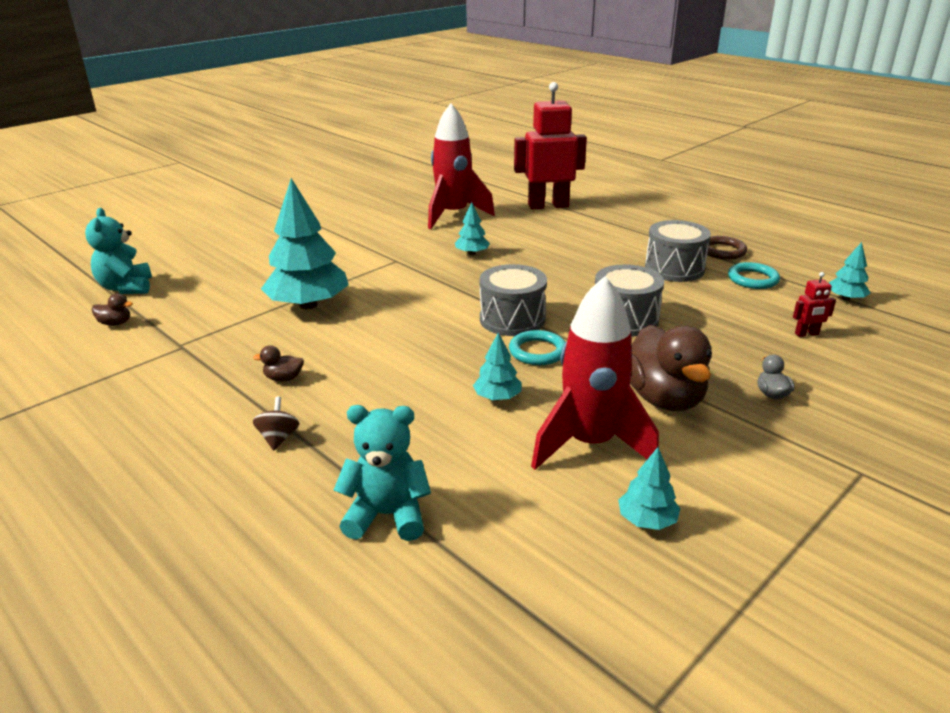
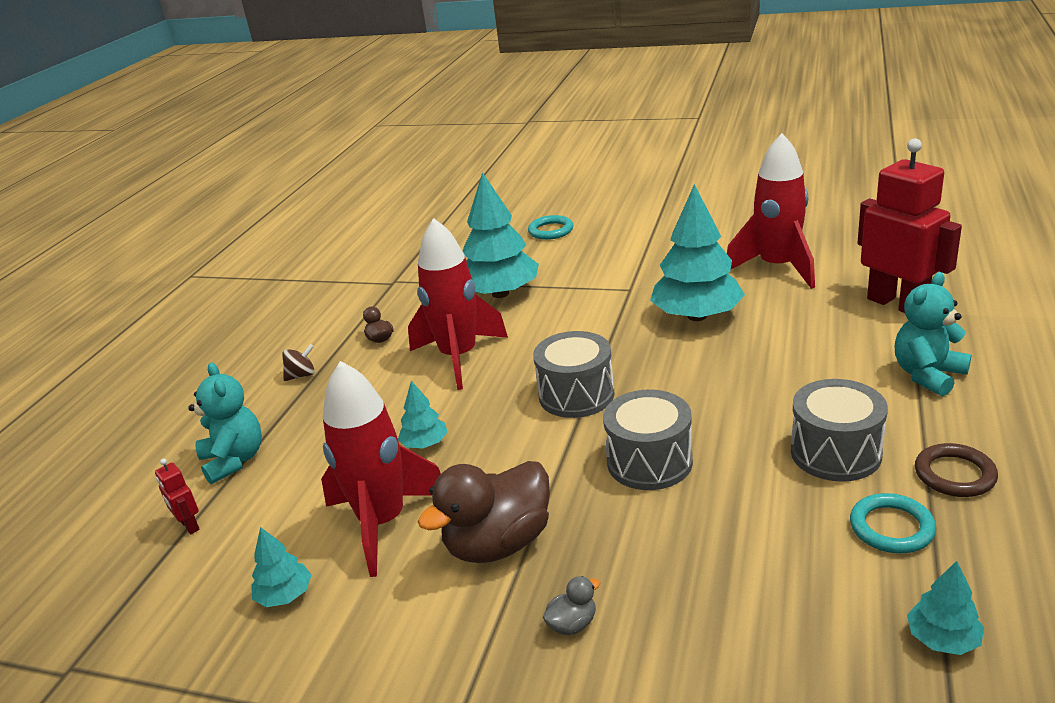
camera: 65 degrees right, 0 degrees up
(115, 323) = (403, 246): brown duck -> none
(126, 288) = (455, 222): turquoise teddy bear -> turquoise teddy bear (927, 375)
(384, 349) = (459, 358): none -> red rocket
(472, 253) = (697, 316): turquoise tree -> turquoise tree, size x2.13
(537, 351) = (525, 433): turquoise ring -> turquoise ring (551, 231)
(806, 334) = (768, 621): red robot -> red robot (189, 526)

